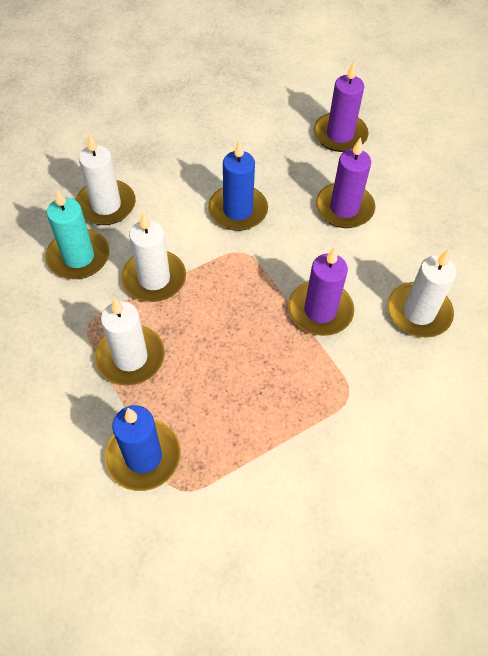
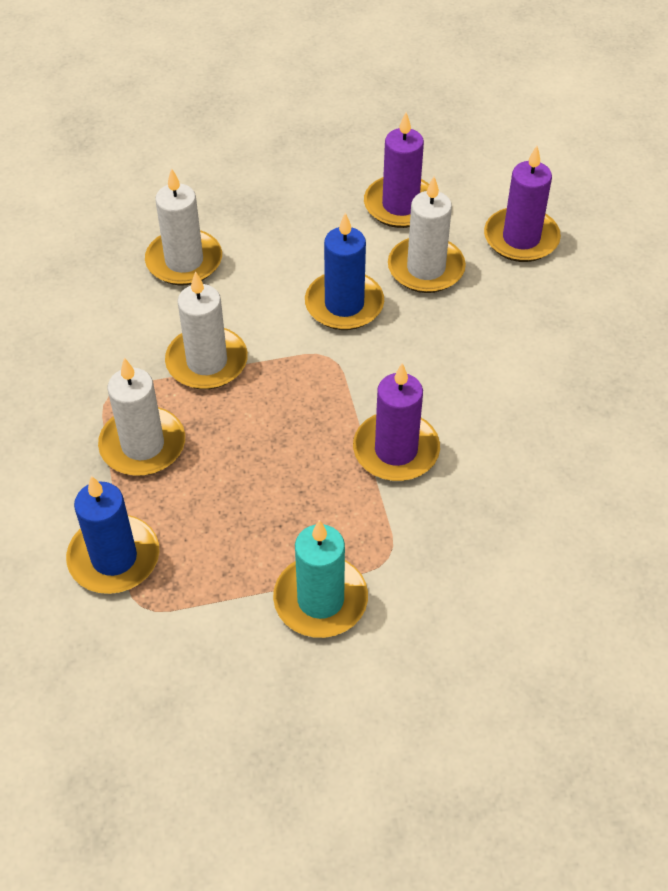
camera: 20 degrees right, 5 degrees down
(78, 257) = (127, 315): turquoise candle -> turquoise candle (320, 600)
(344, 208) = (484, 333): purple candle -> purple candle (400, 205)
(418, 312) = (523, 484): white candle -> white candle (426, 268)

